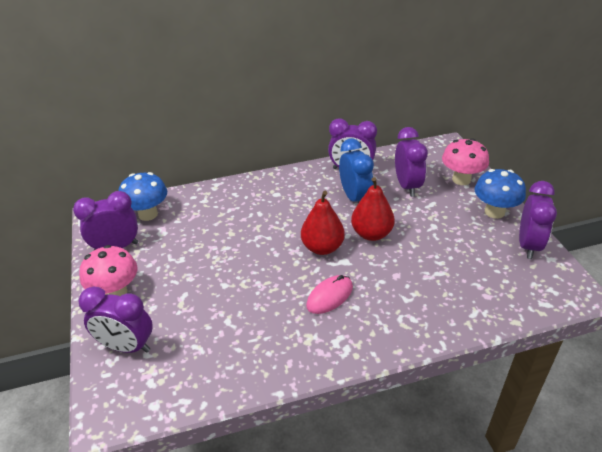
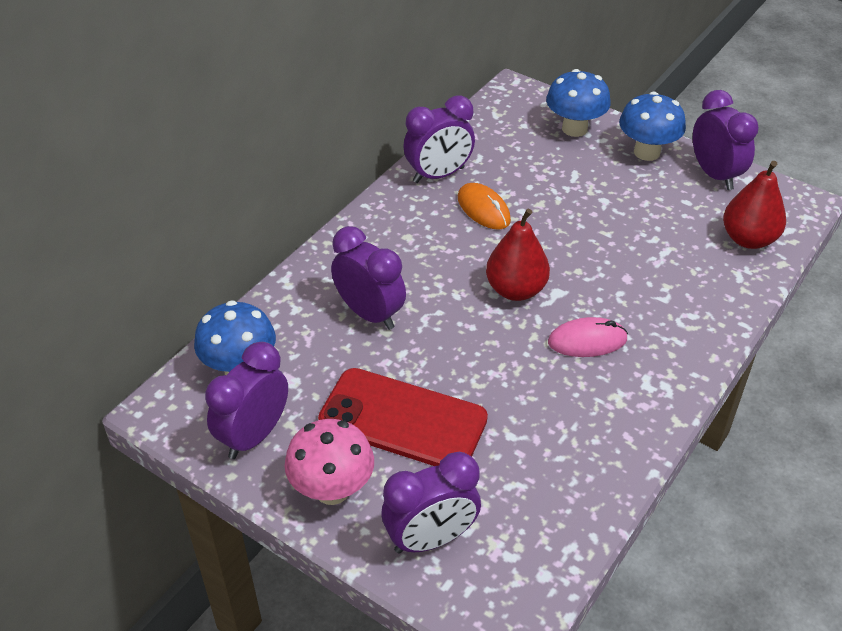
camera: 40 degrees left, 5 degrees up
(186, 280) = (403, 420): none -> red phone
(329, 296) = (587, 341): pink mouse -> pink mouse turned 75 degrees clockwise
(355, 198) = (483, 209): blue clock -> orange mouse
(371, 234) = (550, 244): red pear -> red pear (748, 239)
(407, 186) = (525, 165): purple clock -> purple clock (370, 314)
(461, 179) = (574, 128): pink mushroom -> blue mushroom

